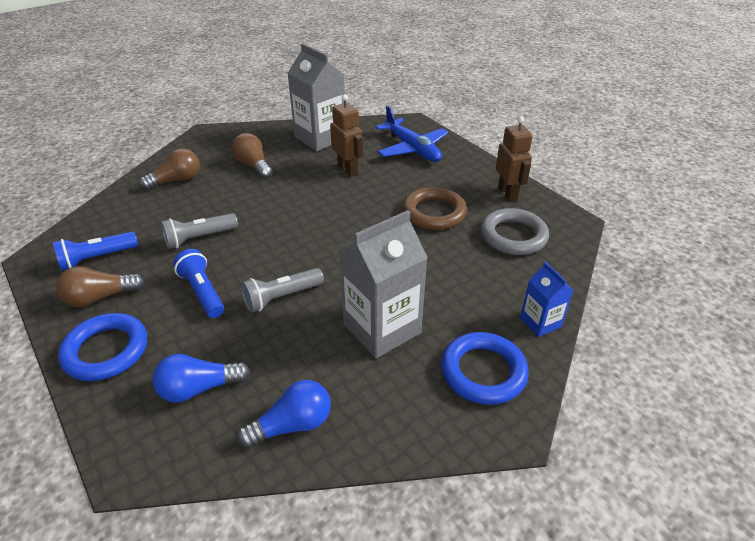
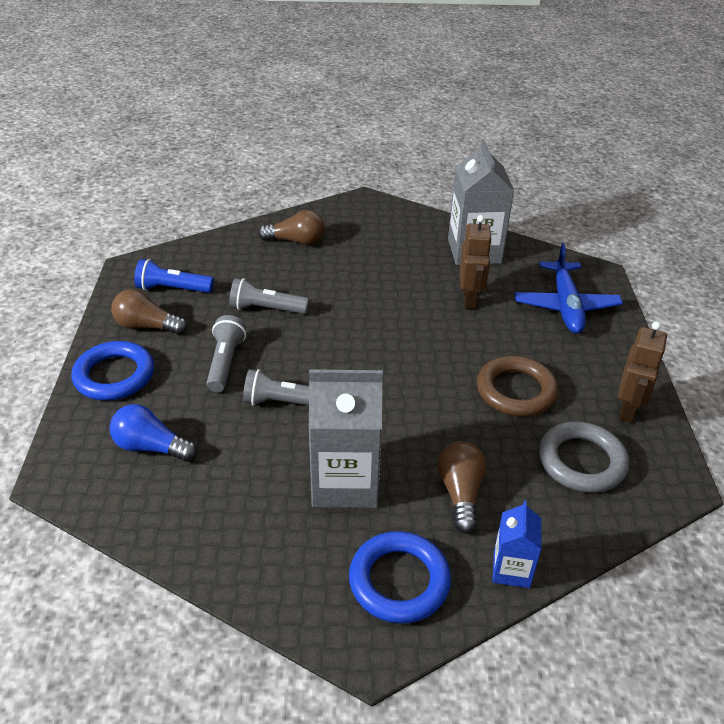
camera: 35 degrees right, 0 degrees up
(203, 292) = (225, 362): blue flashlight -> grey flashlight
(253, 165) = (379, 255): brown light bulb -> brown light bulb (460, 493)
(292, 425) = (191, 522): blue light bulb -> none

